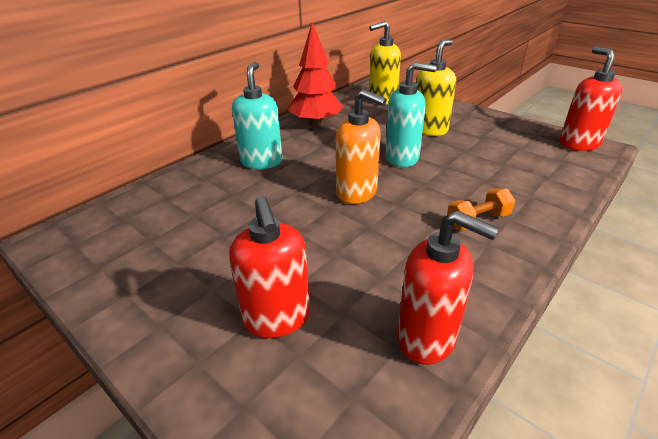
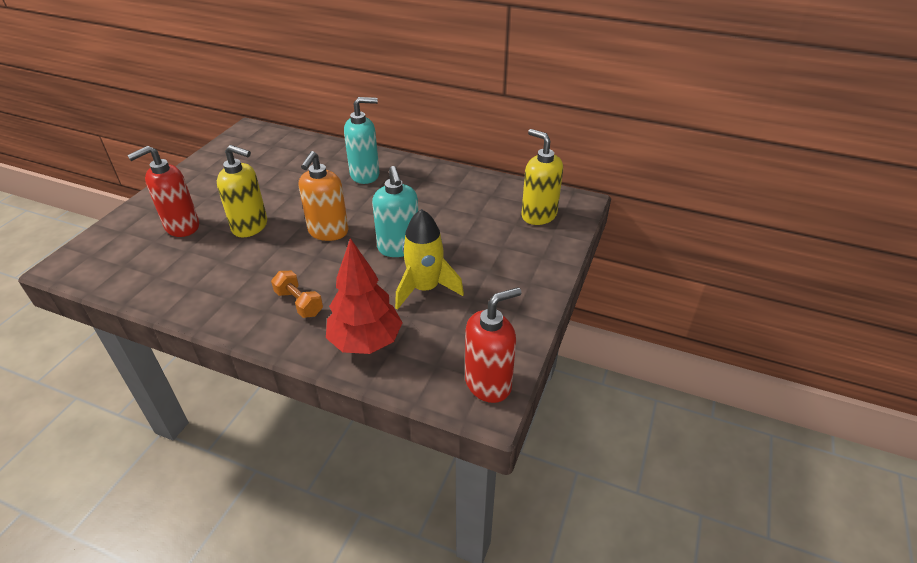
camera: 70 degrees right, 5 degrees up
(316, 123) = (451, 185): red tree -> red tree (366, 342)
(427, 338) = (164, 287): red soap dispenser -> none
(429, 129) = (473, 258): yellow soap dispenser -> yellow soap dispenser (250, 226)
(465, 153) = (425, 288): none -> yellow rocket

